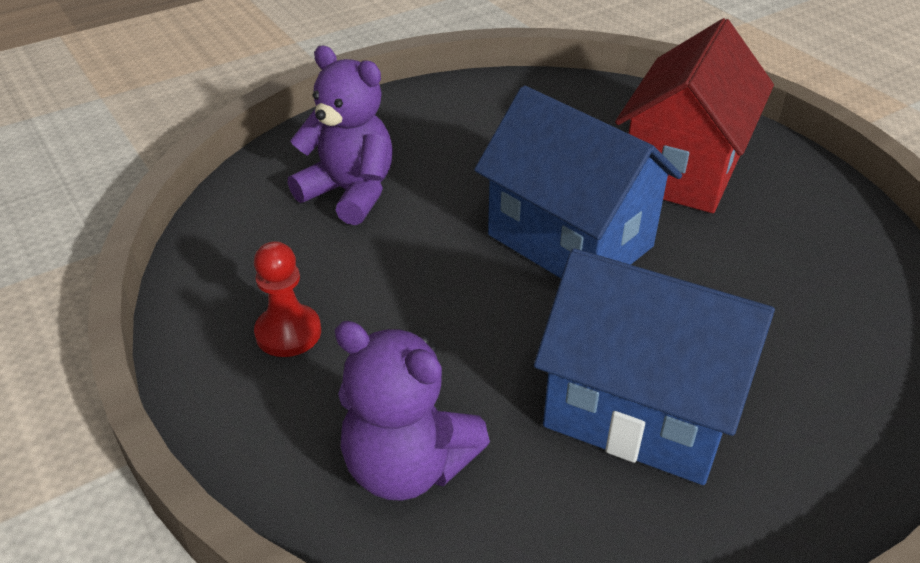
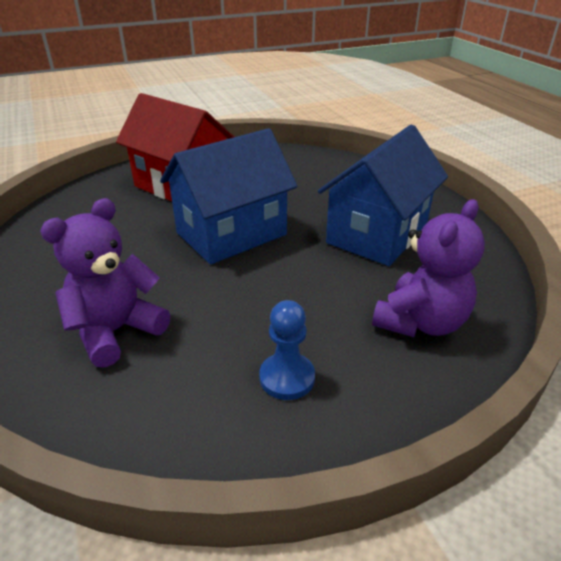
camera: 80 degrees left, 5 degrees down
(288, 332) = (287, 378): red pawn -> blue pawn

